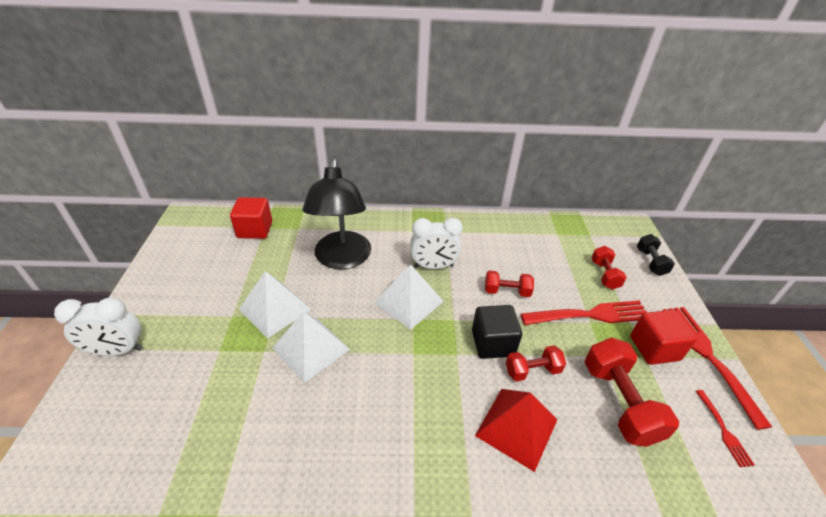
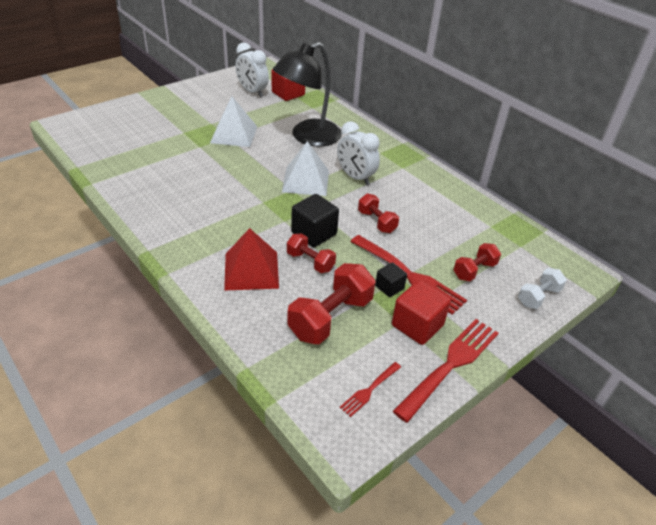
camera: 50 degrees right, 0 degrees up
(118, 350) = (149, 104): white clock -> white clock (252, 92)
(311, 348) = (220, 161): white pyramid -> none
(598, 336) = (389, 287): none -> black cube
(650, 262) = (538, 297): black dumbbell -> white dumbbell

